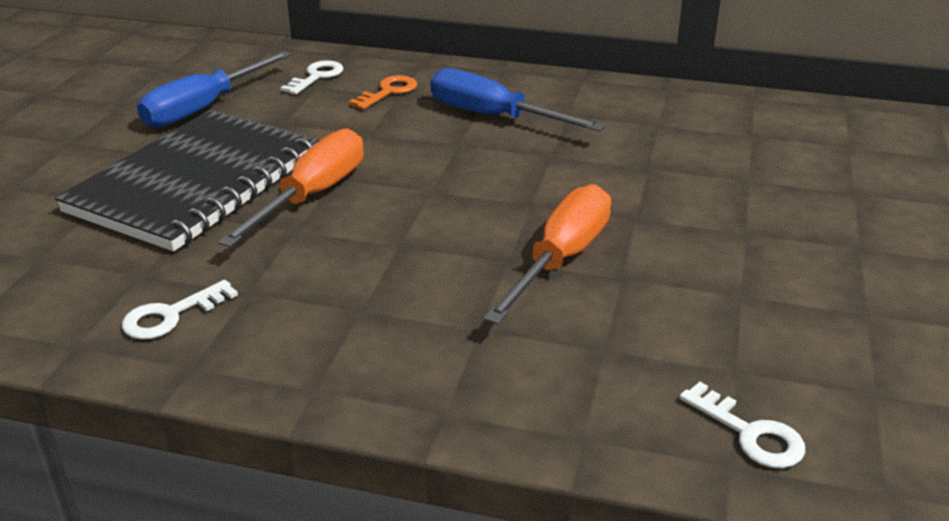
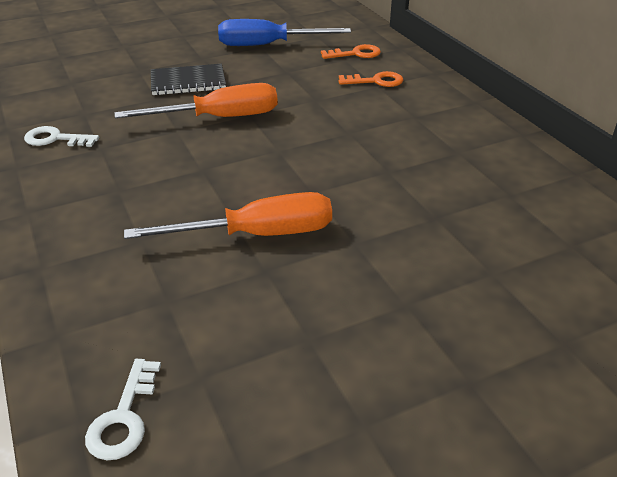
camera: 50 degrees right, 5 degrees up
(196, 183) = (188, 82): black notebook -> black notebook, size x0.49
(316, 77) = (355, 54): white key -> orange key
(494, 117) = (405, 128): blue screwdriver -> none

